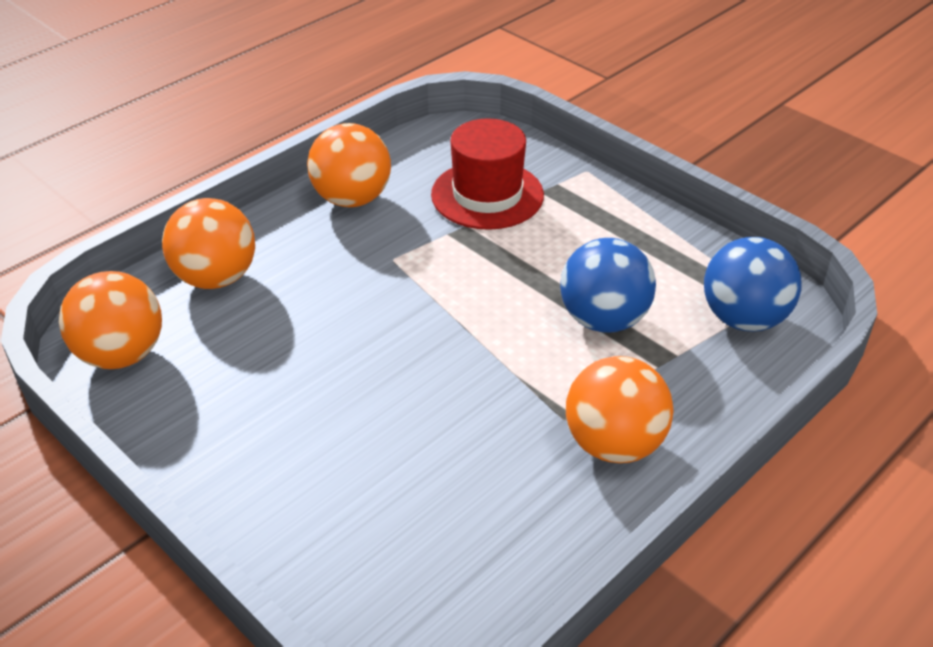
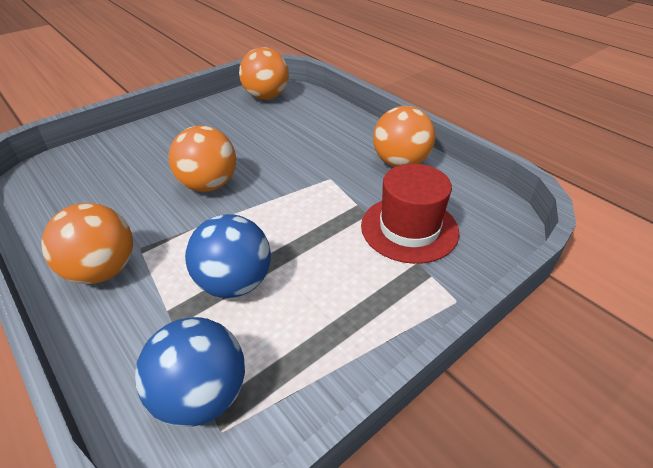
camera: 95 degrees right, 0 degrees up
(216, 278) = (321, 118): orange ball -> orange ball (208, 185)

